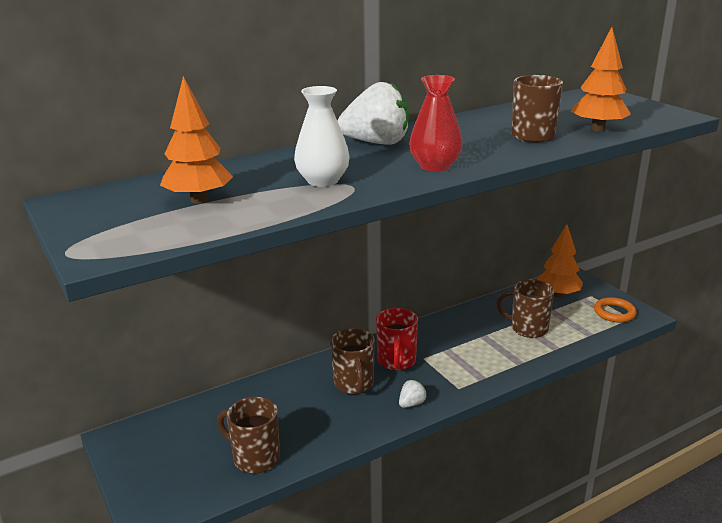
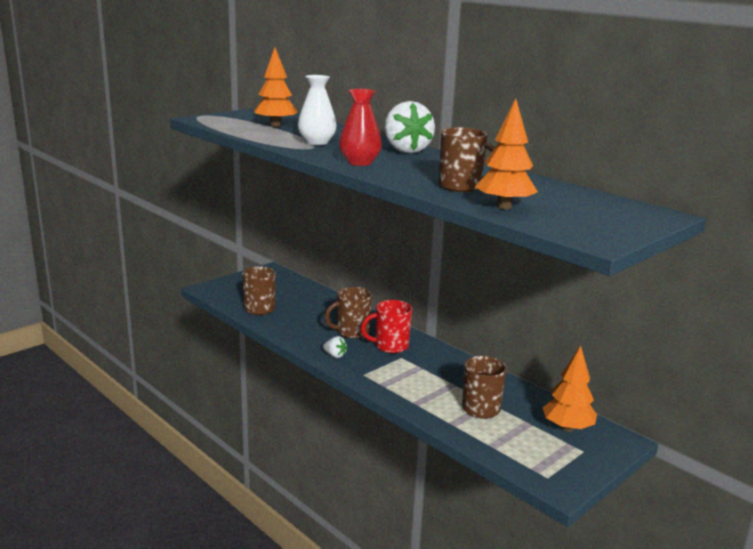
camera: 75 degrees right, 5 degrees down
(614, 313) = (552, 465): orange ring -> none

